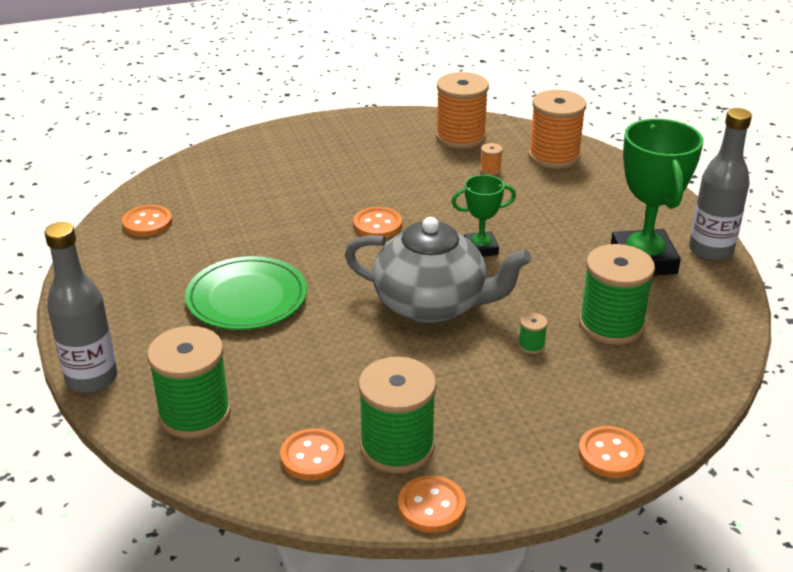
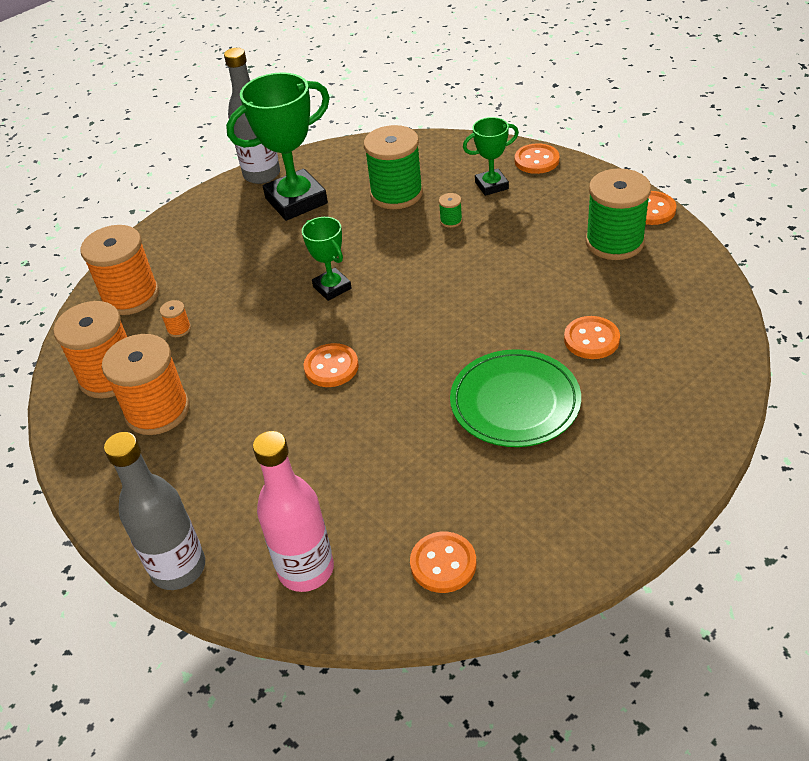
camera: 110 degrees left, 10 degrees up
(92, 379) = (709, 445): grey bottle -> grey bottle (178, 568)
(194, 414) = (683, 355): green spool -> none
(204, 176) = (306, 569): none -> pink bottle
(312, 456) = (662, 275): orange button -> orange button (591, 339)
(403, 149) = (157, 411): none -> orange spool
(432, 305) = (437, 285): grey teapot -> none
(579, 397) = (491, 185): none -> green trophy

